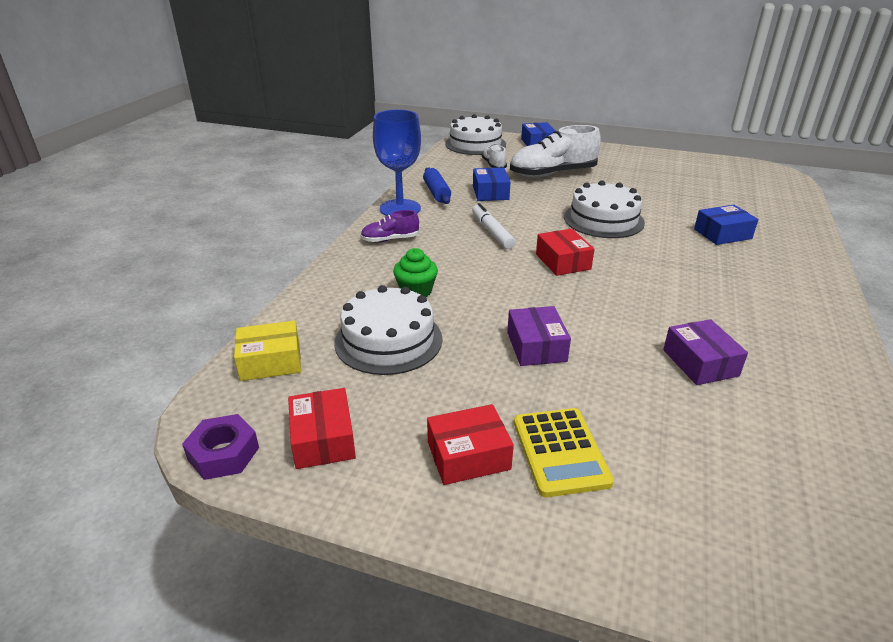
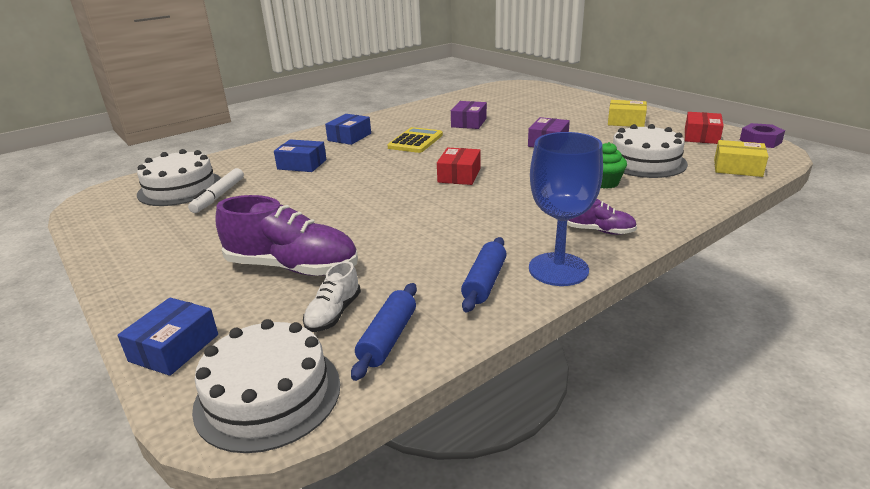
camera: 145 degrees left, 5 degrees down
(455, 164) = (388, 338): none -> blue rolling pin
(468, 456) = (626, 121): red box -> yellow box
(490, 193) = (416, 260): blue box -> blue box (349, 137)
(492, 232) = (483, 212): white marker -> white marker (219, 196)
(552, 174) = (292, 267): white shoe -> purple shoe
(560, 452) = (581, 116): yellow calculator -> yellow calculator (415, 141)
(603, 220) = (361, 196): white cake -> white cake (180, 188)

